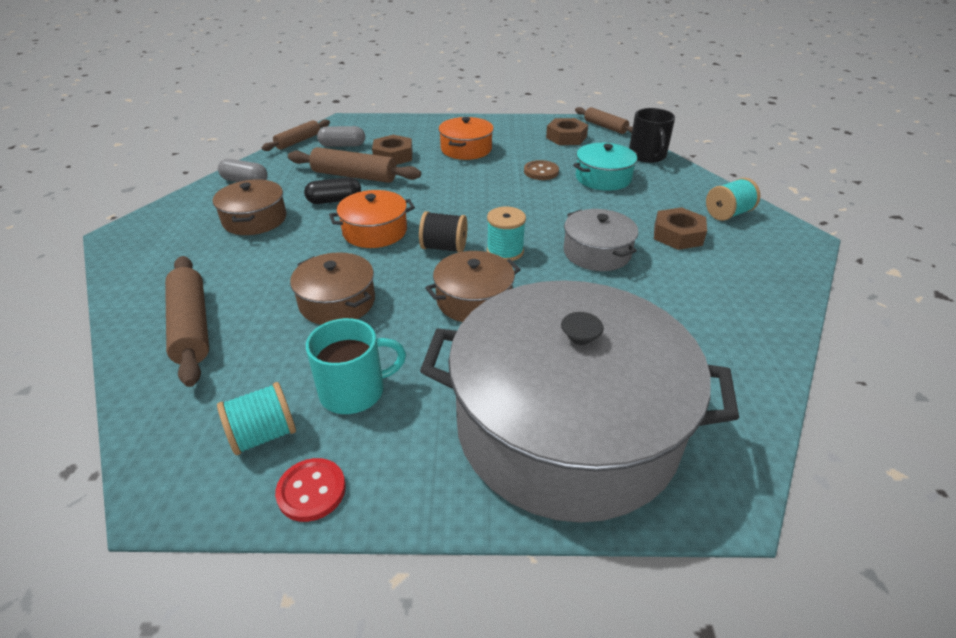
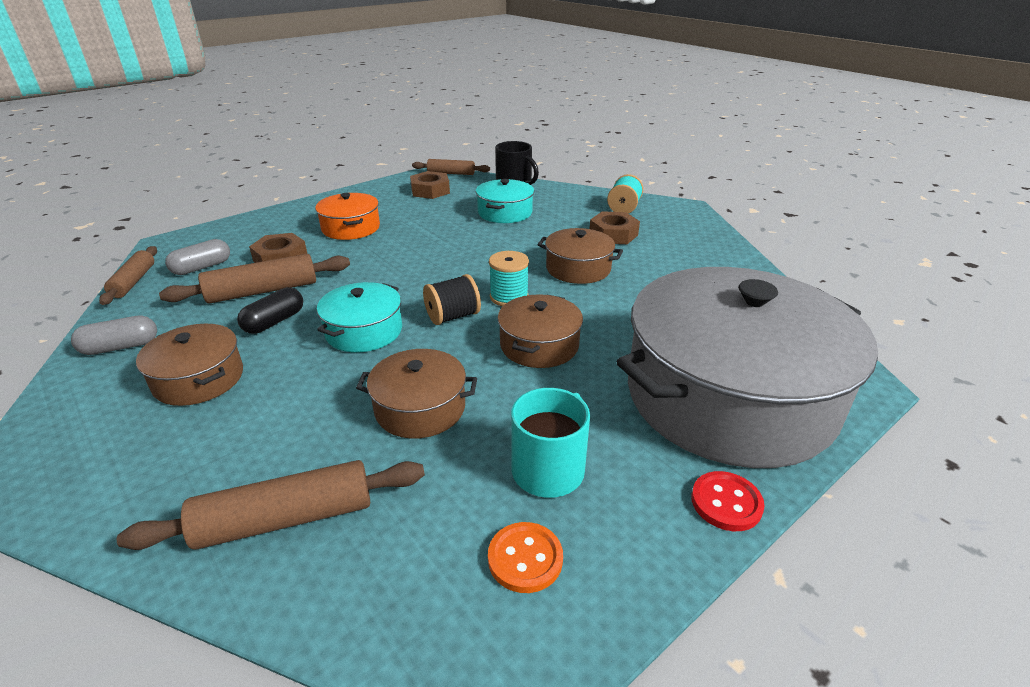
camera: 40 degrees left, 5 degrees down
(191, 326) = (285, 519): brown rolling pin -> brown rolling pin turned 45 degrees counterclockwise
(263, 435) = (525, 558): turquoise spool -> orange button
(311, 491) = (635, 568): red button -> red button (726, 503)
(375, 231) = (364, 331): orange pot -> turquoise pot
(541, 172) = (448, 224): brown button -> none
(597, 252) = (578, 268): grey pot -> brown pot

